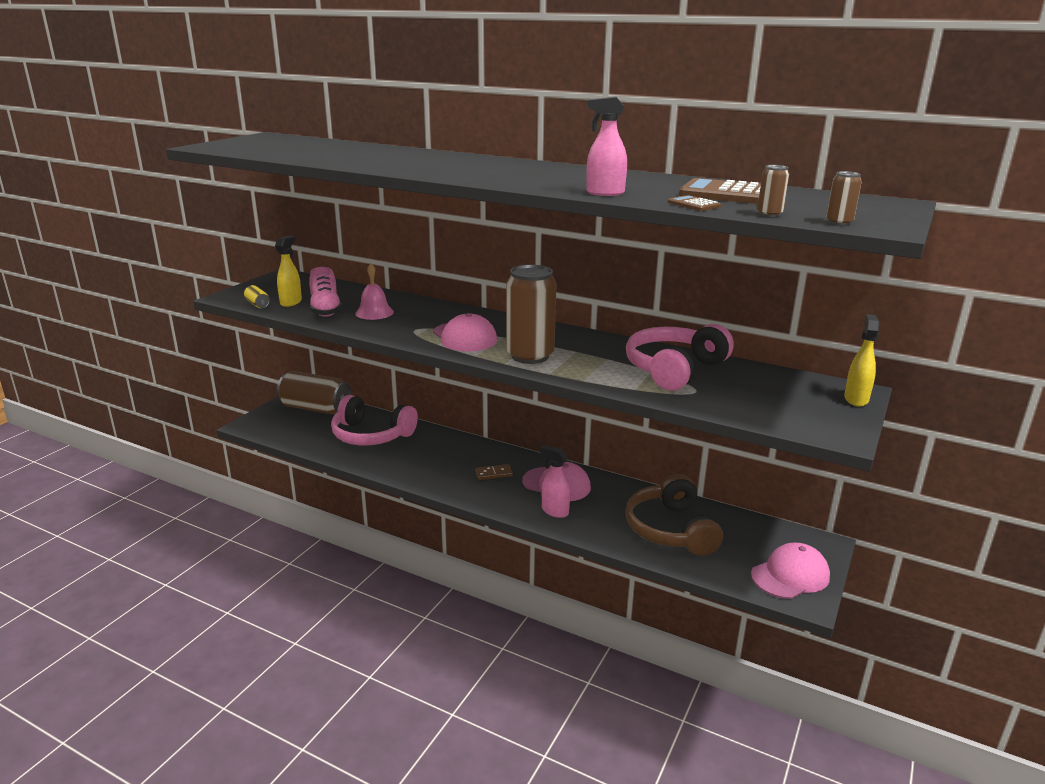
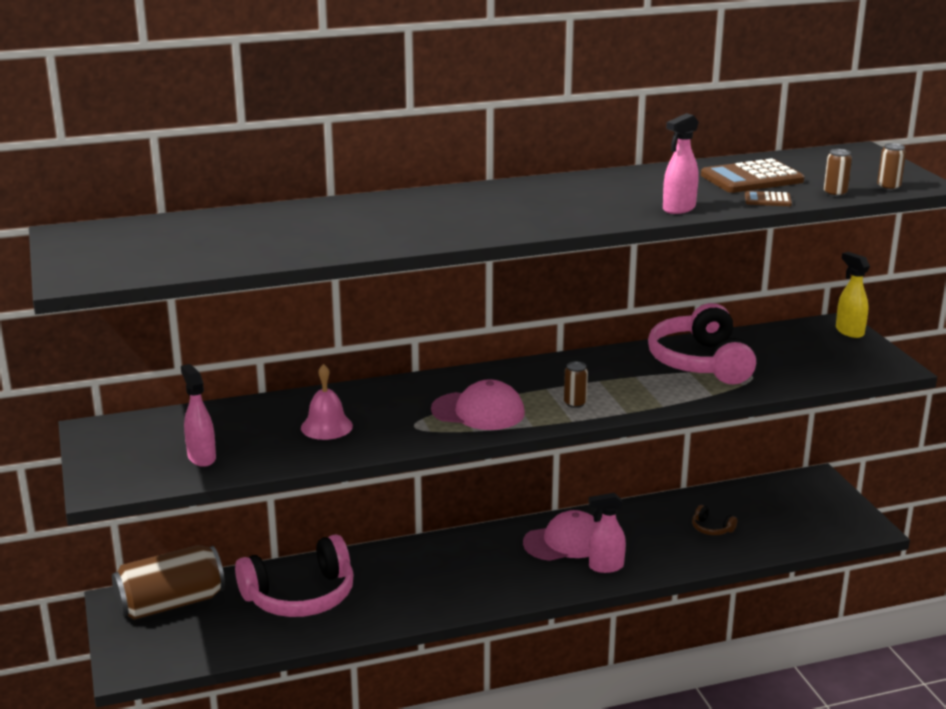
camera: 45 degrees left, 0 degrees up
(257, 304) = (169, 478): yellow can -> none
(291, 302) = (201, 457): yellow spray bottle -> pink spray bottle
(325, 310) = (265, 448): pink shoe -> none
(493, 474) = (495, 564): brown domino -> none
(530, 356) = (575, 403): brown can -> brown can, size x0.41
(671, 529) = (711, 528): brown headphones -> brown headphones, size x0.40
(790, 575) = (835, 516): pink cap -> none

